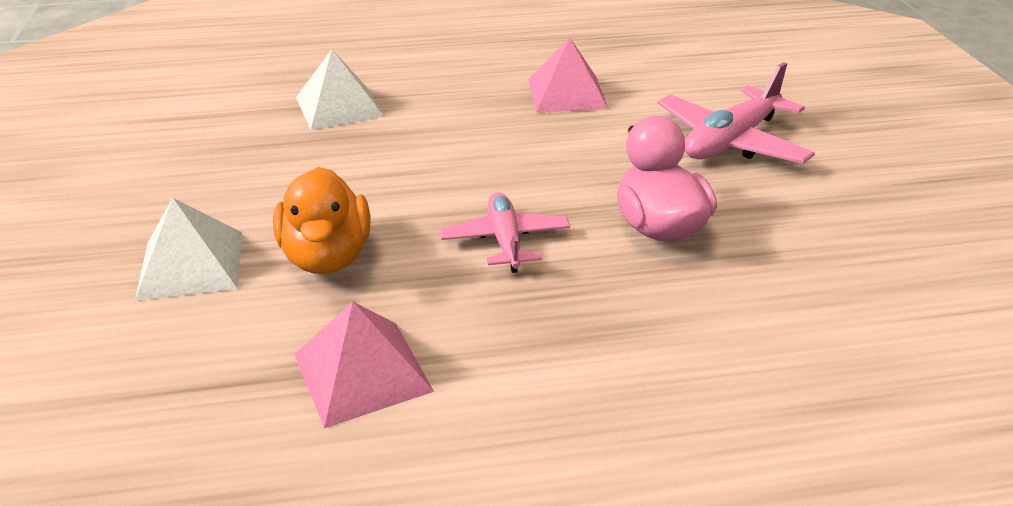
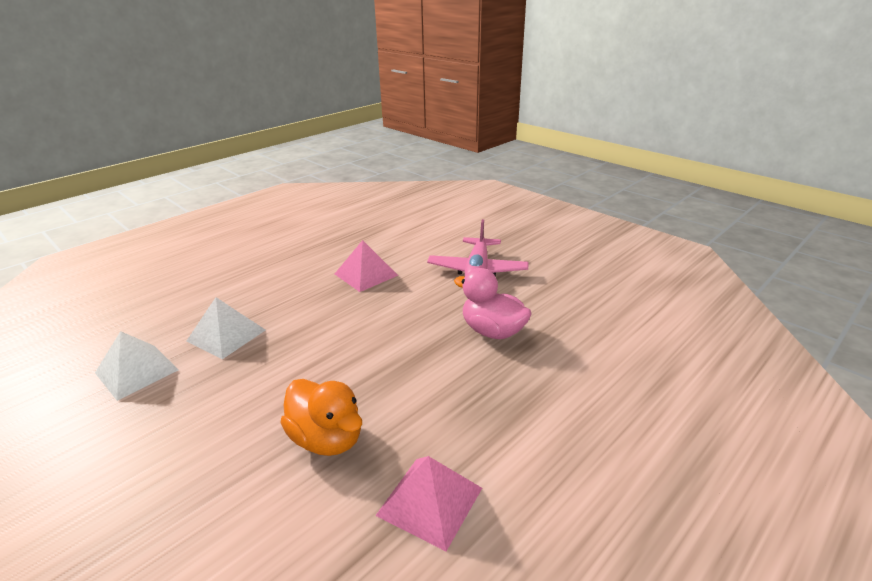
camera: 35 degrees left, 5 degrees down
(190, 264) = (232, 495): white pyramid -> white pyramid (136, 371)
(505, 241) = (424, 376): pink plane -> none

